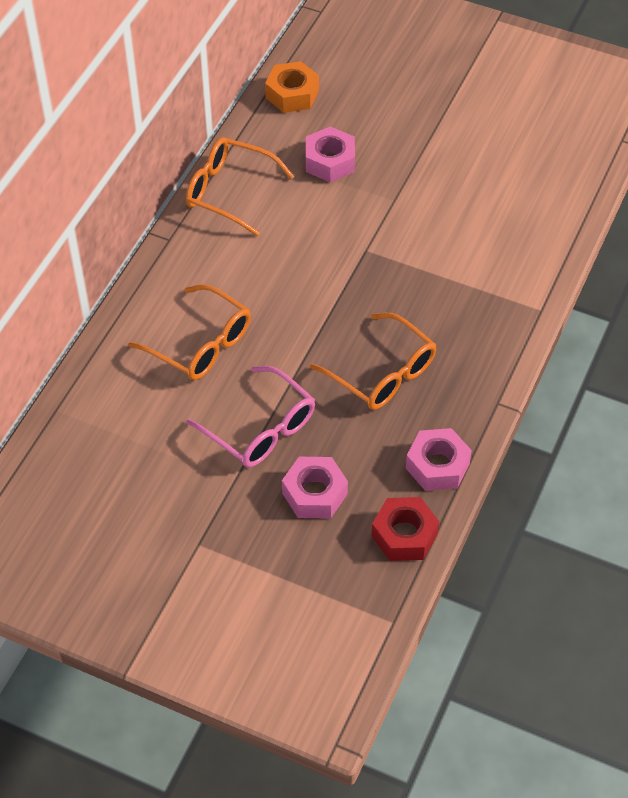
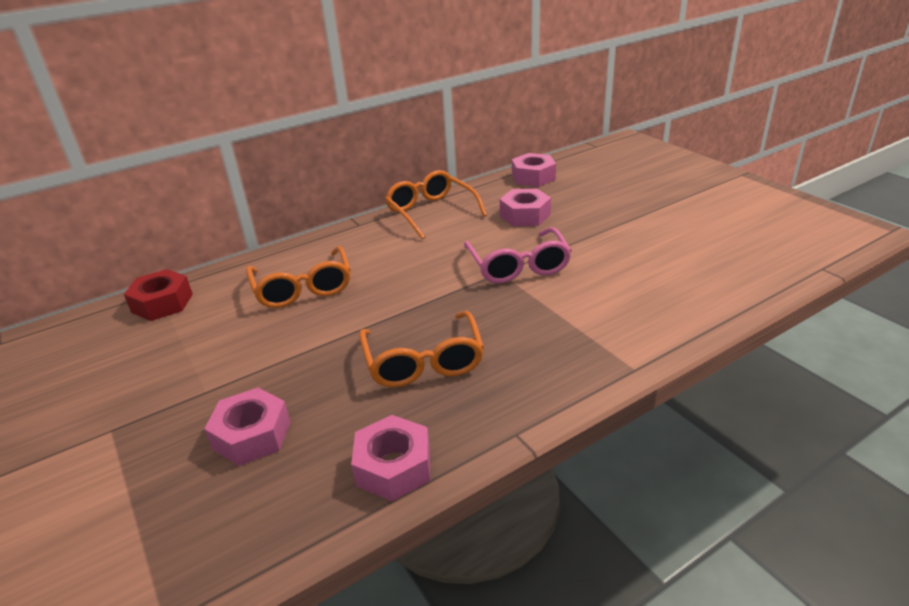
camera: 35 degrees right, 20 degrees down
(260, 429) = (273, 362): pink glasses -> pink glasses (518, 266)
(292, 94) = (533, 177): orange nut -> pink nut
(404, 535) = (286, 522): red nut -> red nut (162, 303)

